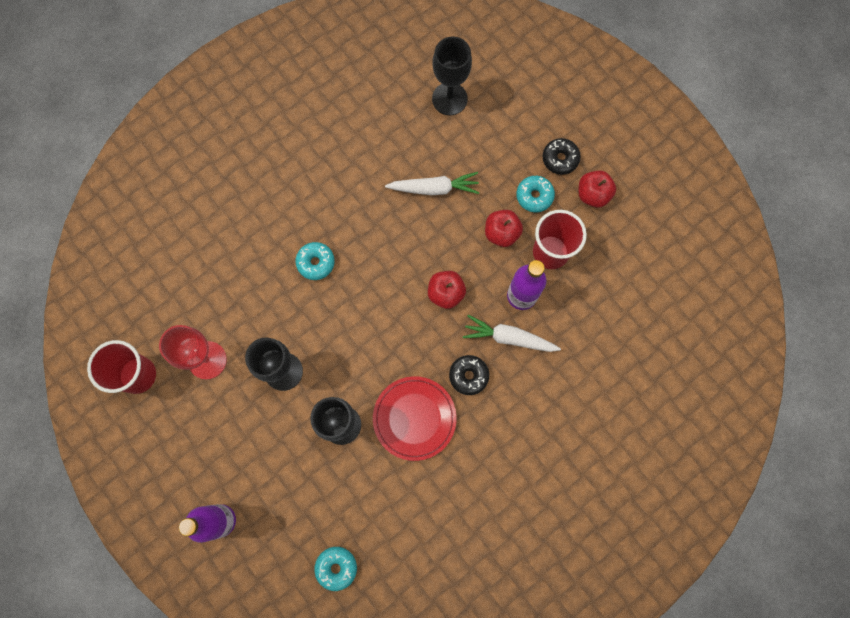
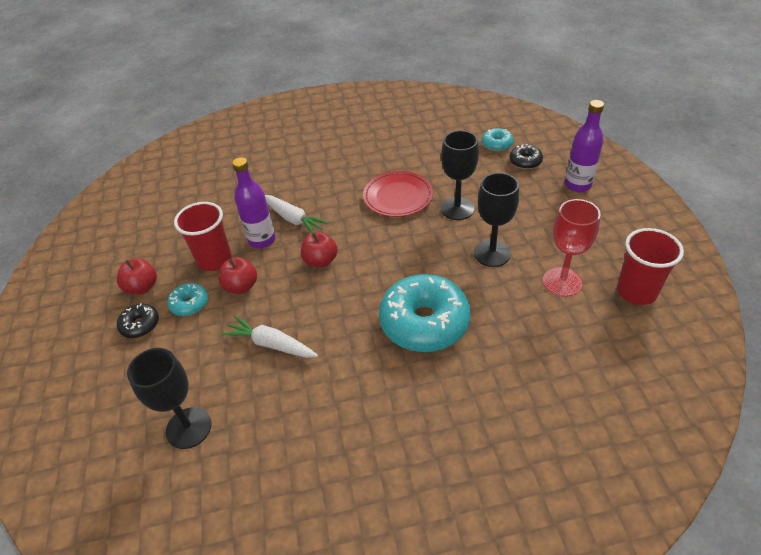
camera: 150 degrees left, 30 degrees down
(316, 263) = (424, 322): turquoise donut -> turquoise donut, size x2.16
(468, 376) = (340, 207): black donut -> black donut (525, 162)

